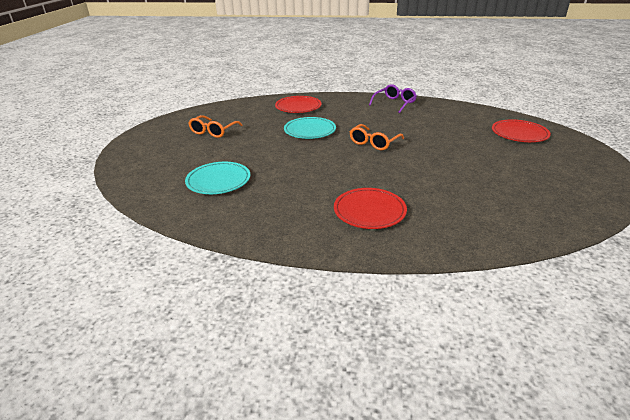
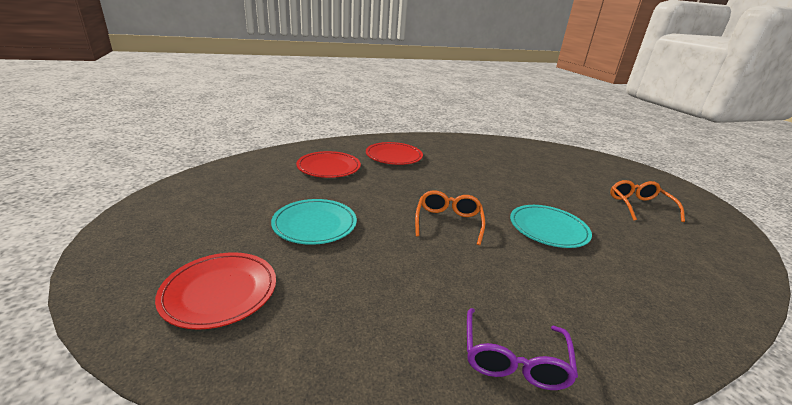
camera: 150 degrees right, 5 degrees down
(218, 181) = (526, 161): turquoise plate -> turquoise plate (315, 224)
(298, 107) = (655, 285): red plate -> red plate (329, 167)

